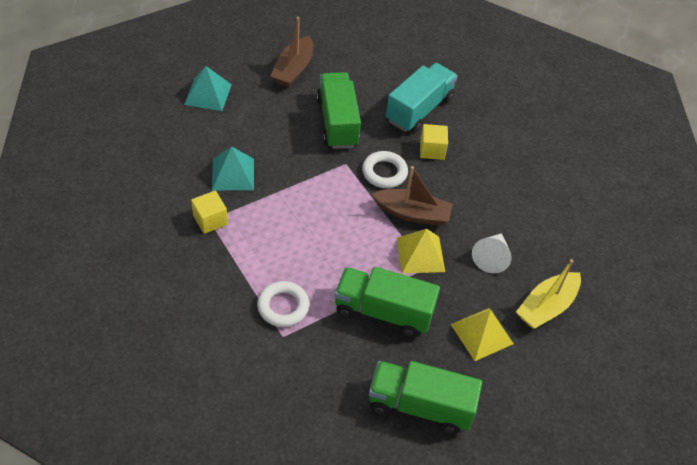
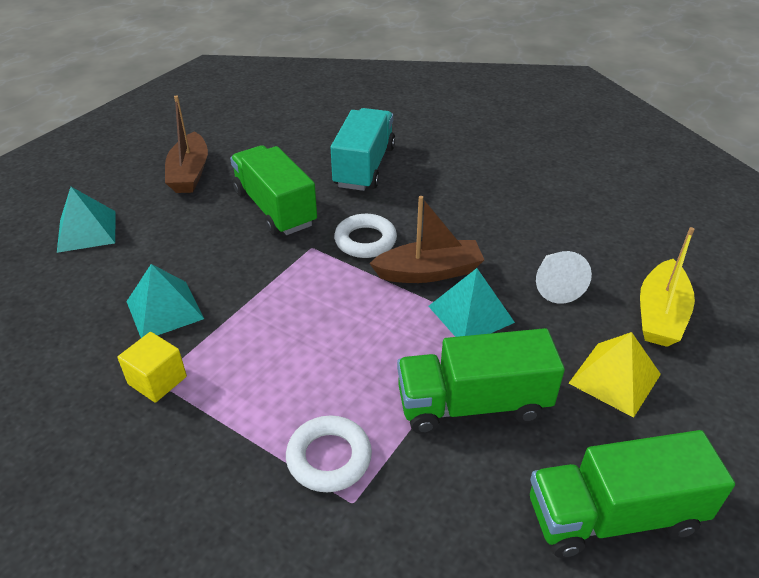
camera: 20 degrees left, 10 degrees down
(420, 254) = (471, 314): yellow pyramid -> turquoise pyramid
(432, 150) = (405, 200): yellow cube -> none

